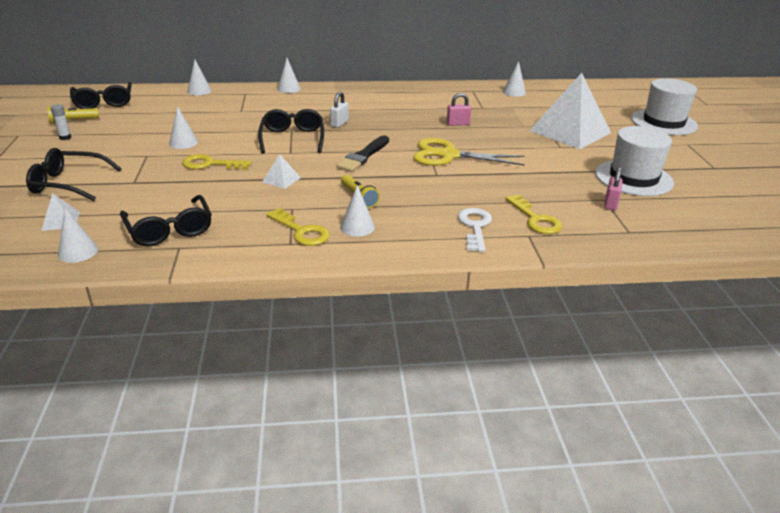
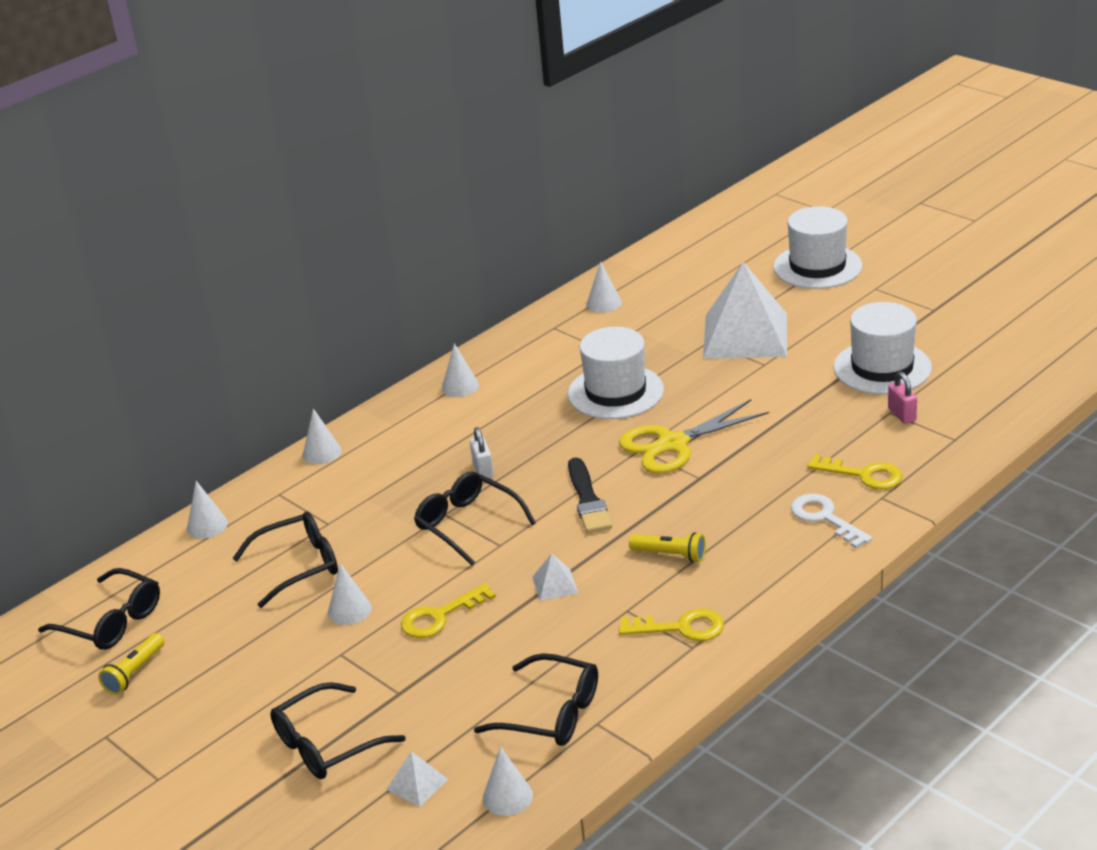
camera: 35 degrees left, 0 degrees up
(65, 137) = (180, 698): white glue stick -> none
(200, 118) = (299, 566): none -> black glasses
(357, 227) = (723, 588): white cone -> white cone (460, 386)
(458, 124) = (615, 392): pink padlock -> white hat

